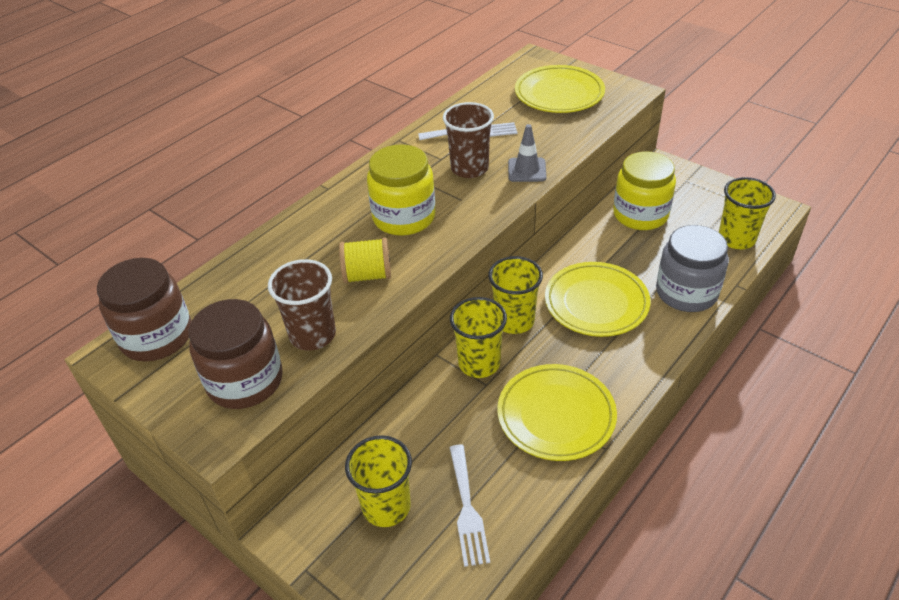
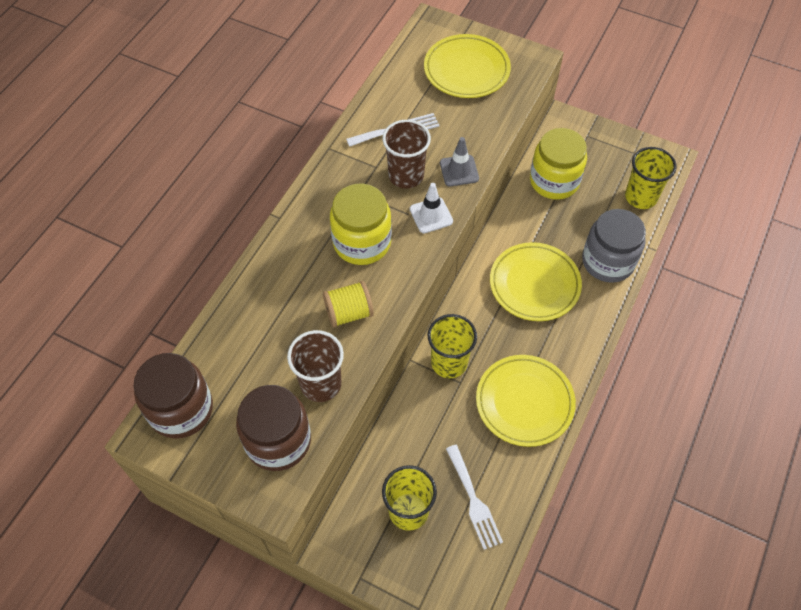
camera: 15 degrees left, 15 degrees up
(485, 203) = (431, 215): none -> white traffic cone
(514, 321) = (468, 314): yellow cup -> none

